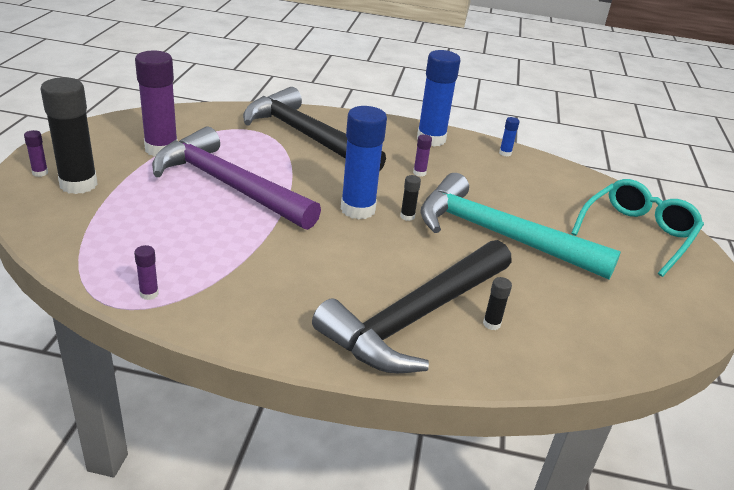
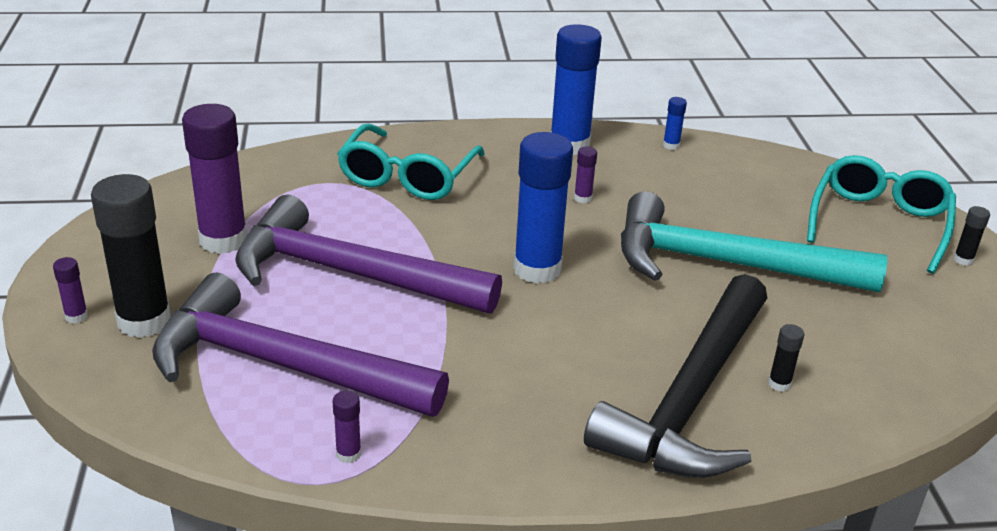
camera: 15 degrees left, 0 degrees up
(145, 229) = (281, 365): none -> purple hammer
(306, 136) = (407, 176): black hammer -> turquoise glasses
(407, 216) = (603, 264): black glue stick -> black glue stick (963, 260)

